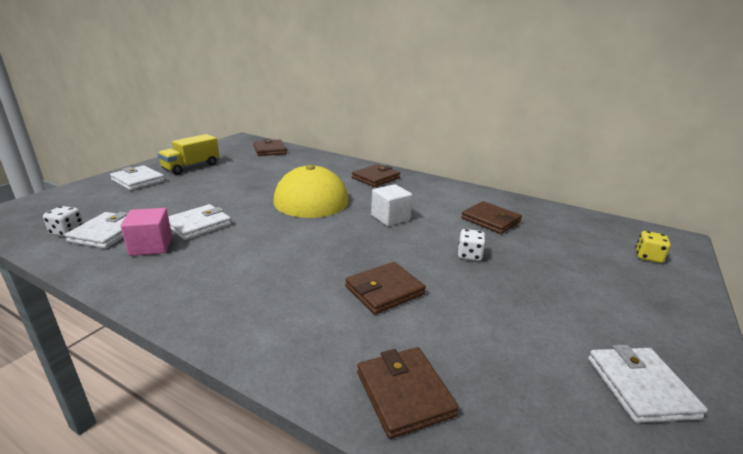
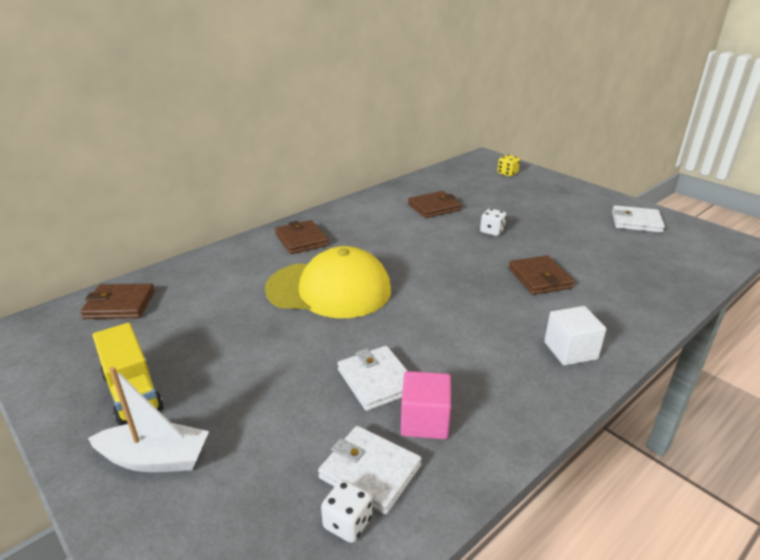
camera: 70 degrees left, 5 degrees up
(138, 180) = (155, 459): white wallet -> white boat
(390, 218) = (410, 251): white cube -> white cube (570, 350)
(404, 393) = (653, 292): brown wallet -> none

